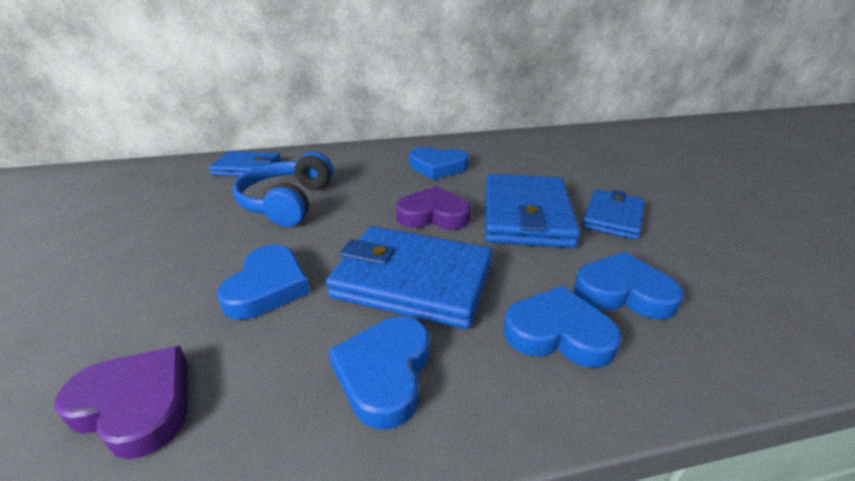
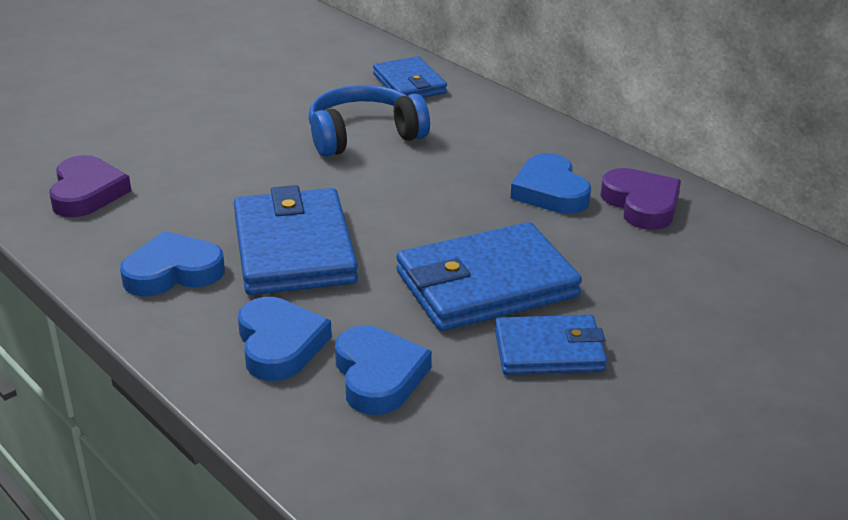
camera: 60 degrees right, 0 degrees up
(267, 287) = (228, 185): blue heart -> none
(433, 215) = (424, 224): purple heart -> purple heart (641, 204)

